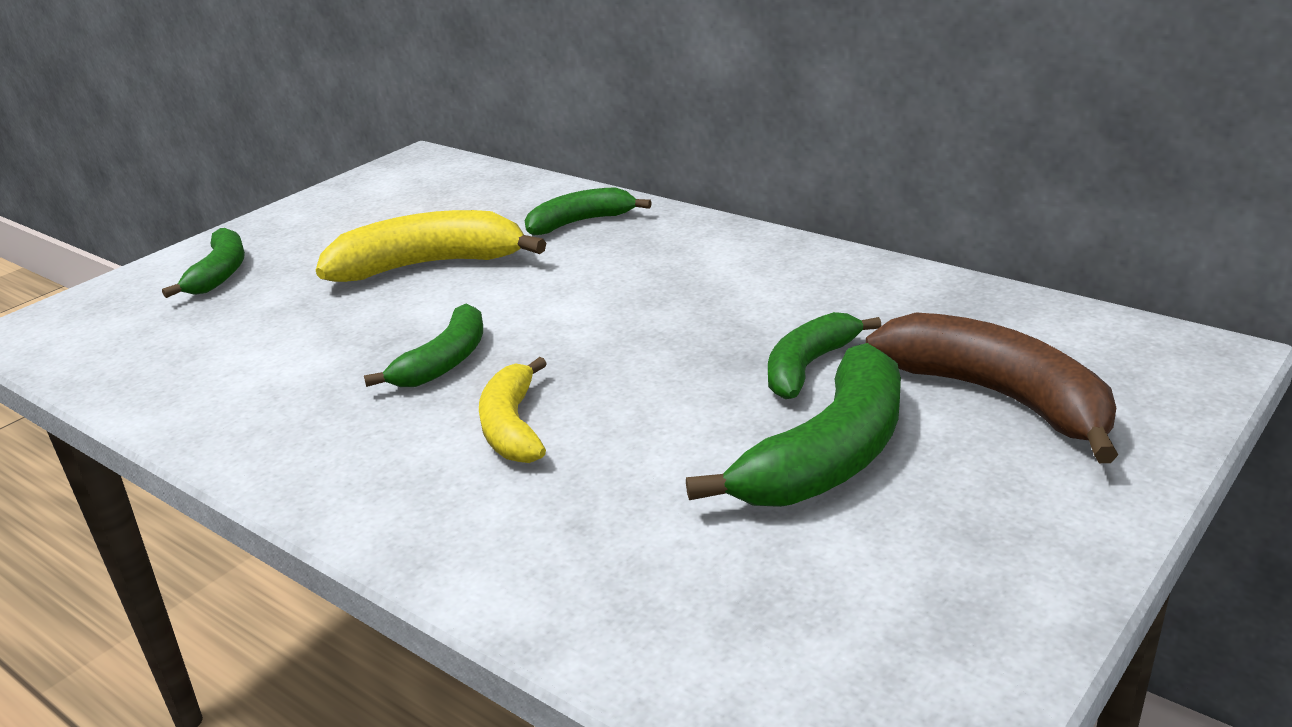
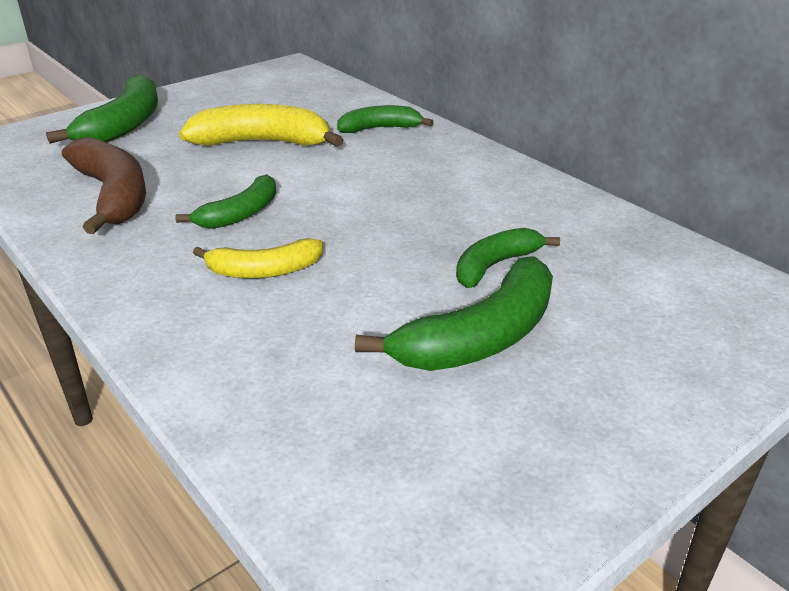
camera: 10 degrees right, 5 degrees up
(220, 273) = (124, 125): green banana -> green banana, size x1.62
(512, 427) = (264, 271): yellow banana -> yellow banana turned 105 degrees counterclockwise
(999, 397) = (630, 317): brown banana -> brown banana (113, 195)

